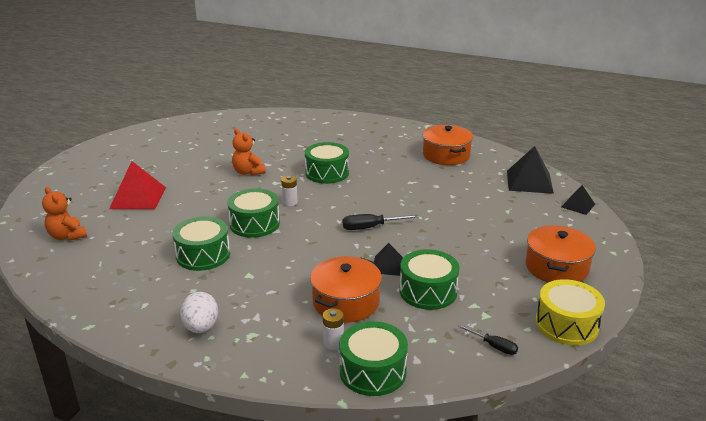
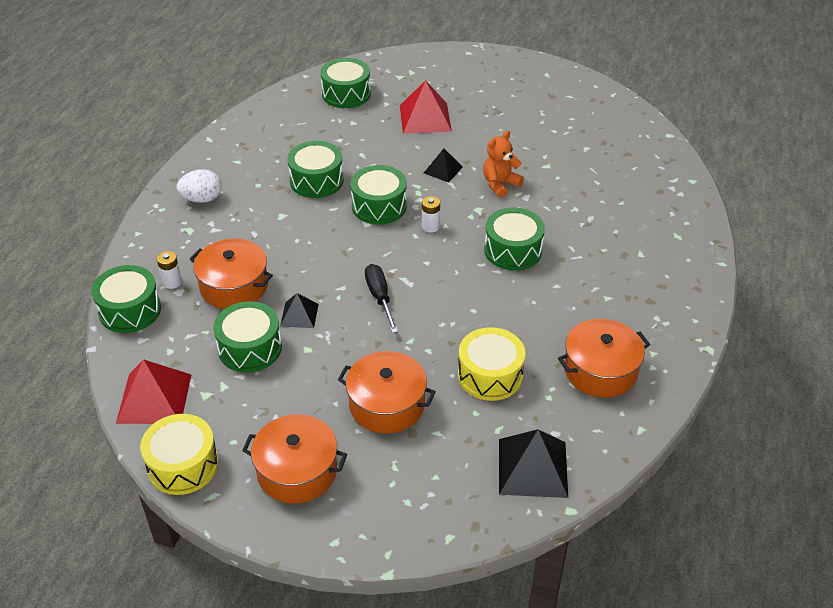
camera: 85 degrees right, 15 degrees up
(67, 236) = (346, 94): orange teddy bear -> green drum
(452, 189) = (490, 375): none -> yellow drum
(484, 228) = (387, 404): none -> orange pot
(493, 346) = (154, 398): black screwdriver -> red pyramid
(578, 205) = (464, 521): black pyramid -> black pyramid (443, 170)

